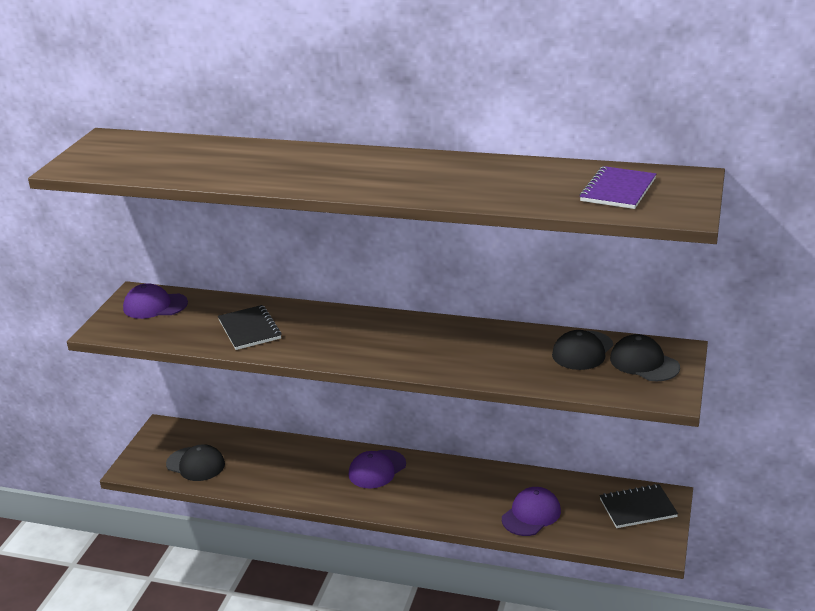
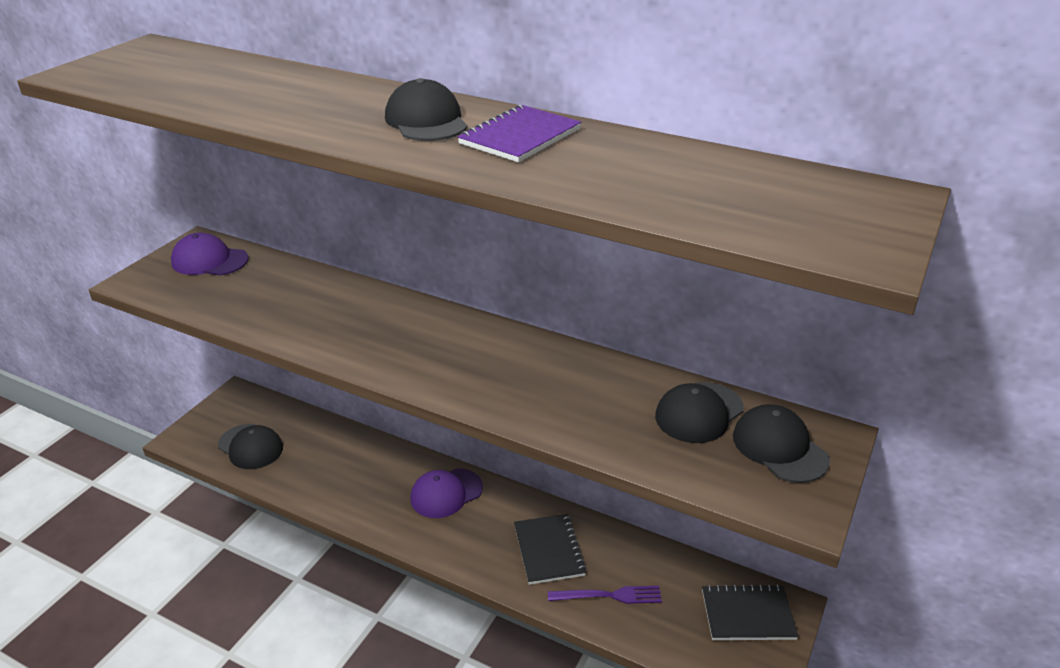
camera: 10 degrees right, 5 degrees up
(249, 329) = (297, 309): black notebook -> black notebook (548, 550)
(364, 168) = (426, 121): none -> black cap
(531, 514) = (609, 596): purple cap -> purple fork
(618, 190) = (772, 200): purple notebook -> purple notebook (520, 137)

